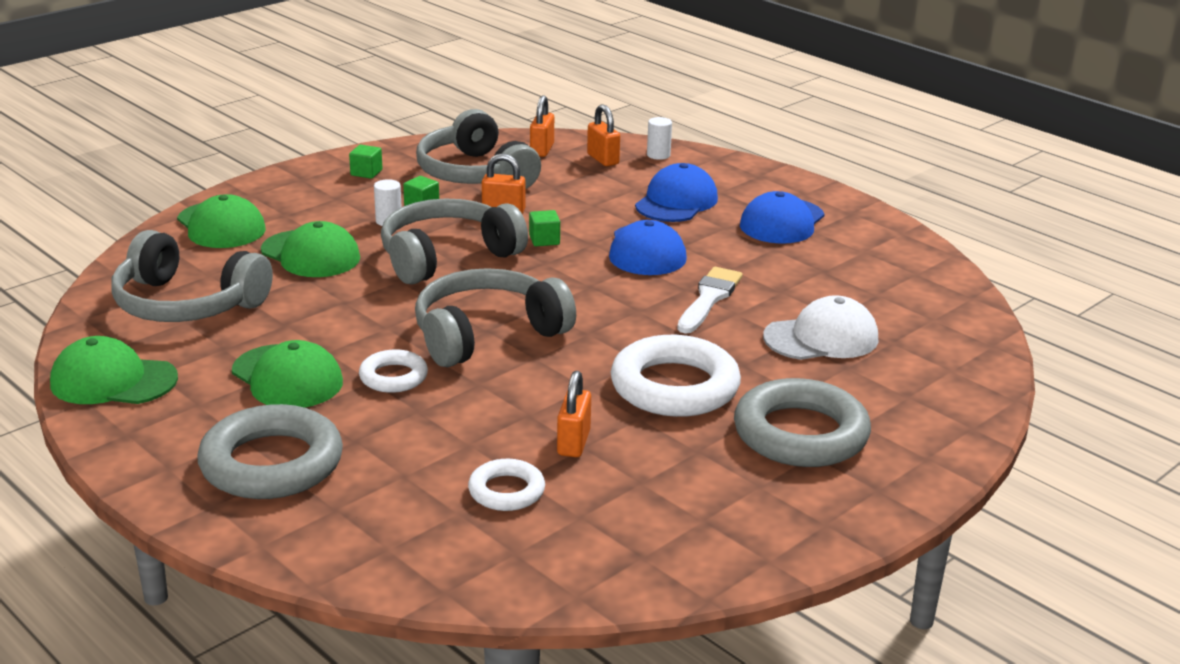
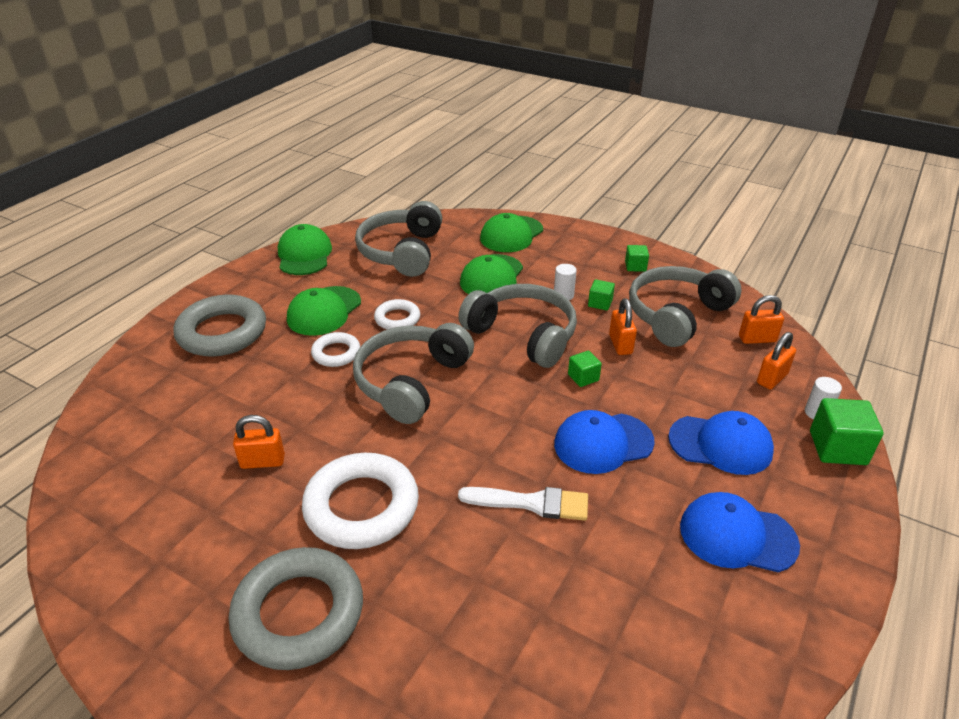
camera: 75 degrees right, 10 degrees up
(487, 334) = (411, 382): grey headphones -> grey headphones turned 105 degrees counterclockwise
(506, 491) = (195, 440): white ring -> white ring (397, 319)
(704, 160) = (837, 448): none -> green cube
(821, 338) = (489, 607): white cap -> none

